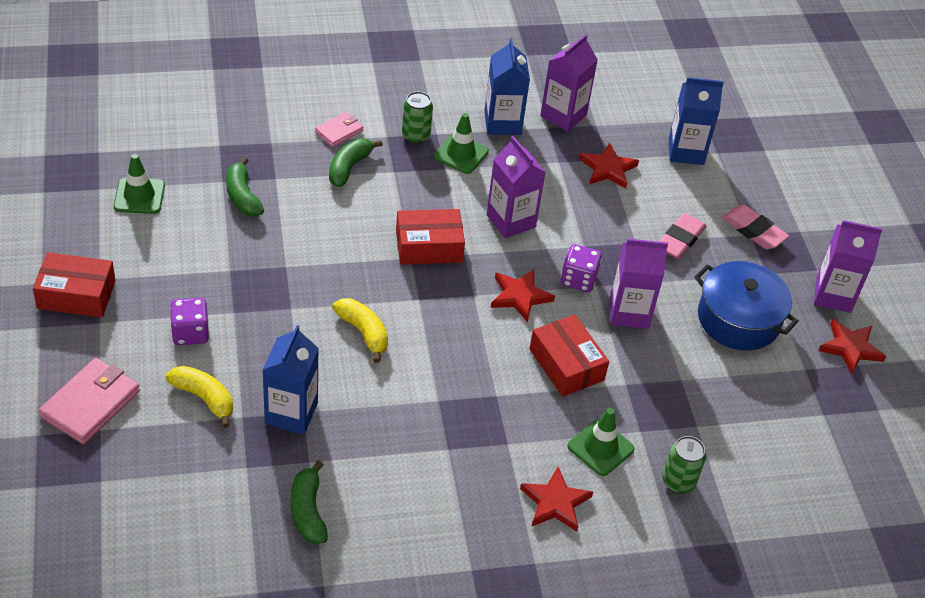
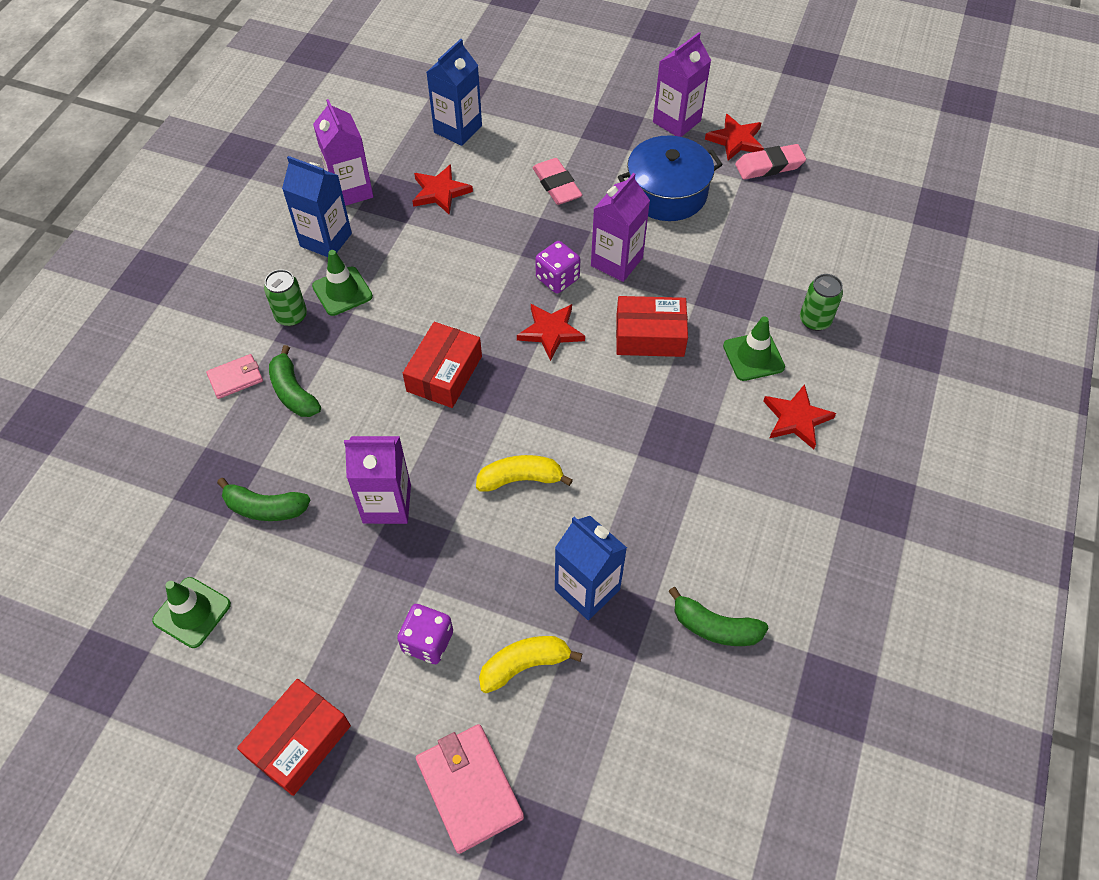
camera: 55 degrees left, 10 degrees up
(339, 131) = (235, 378): pink wallet -> pink wallet turned 75 degrees clockwise
(511, 221) = (455, 294): purple carton -> purple carton (387, 503)
(753, 231) = (577, 133): pink eraser -> pink eraser (769, 166)

